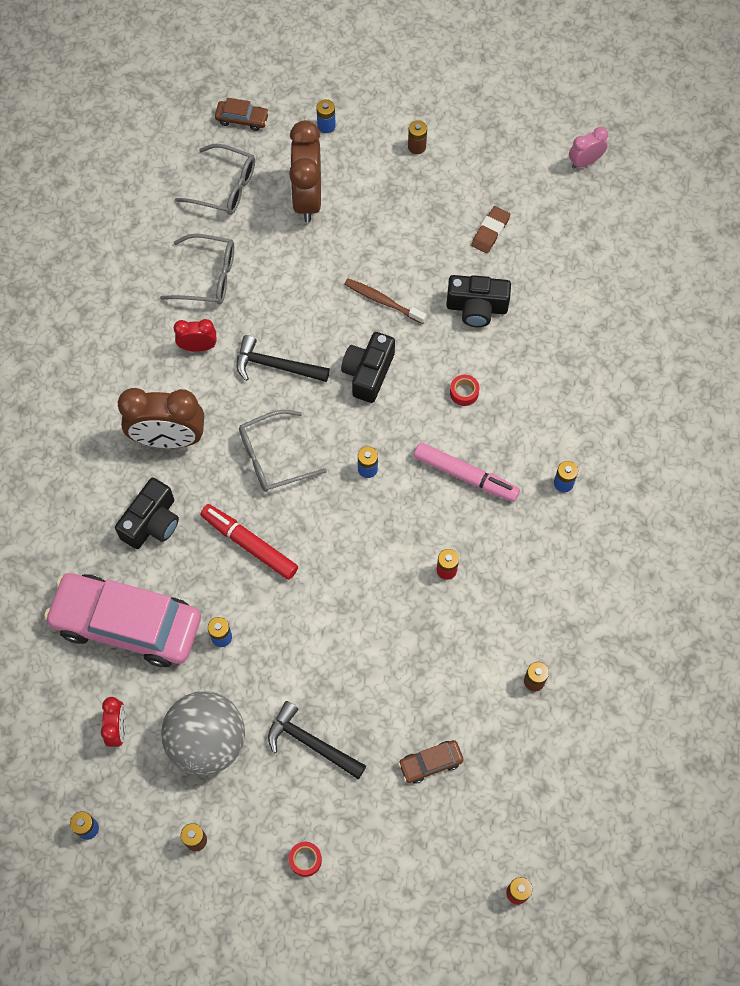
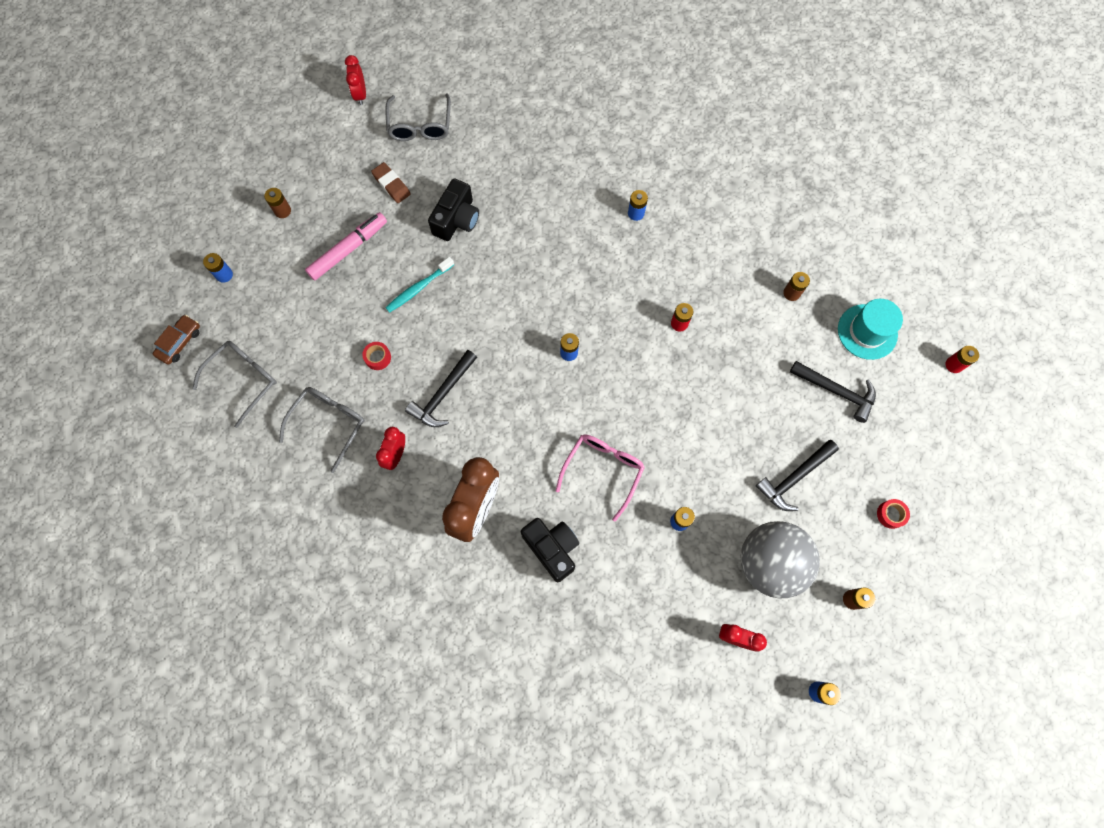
camera: 70 degrees left, 5 degrees up
(127, 624) = (641, 600): pink car -> none
(249, 544) = (603, 471): red marker -> pink glasses
(273, 457) = (529, 425): grey glasses -> grey glasses (420, 125)
(307, 198) = (290, 314): brown clock -> none
(368, 373) = (481, 322): black camera -> none
(383, 301) = (418, 288): brown toothbrush -> turquoise toothbrush
(430, 763) = (836, 391): brown car -> black hammer
(464, 392) = (529, 256): red tape -> red tape (378, 357)
(465, 475) = (603, 281): pink marker -> pink marker (348, 249)
(519, 780) = (867, 332): none -> turquoise hat
(585, 162) = (360, 94): pink clock -> red clock

